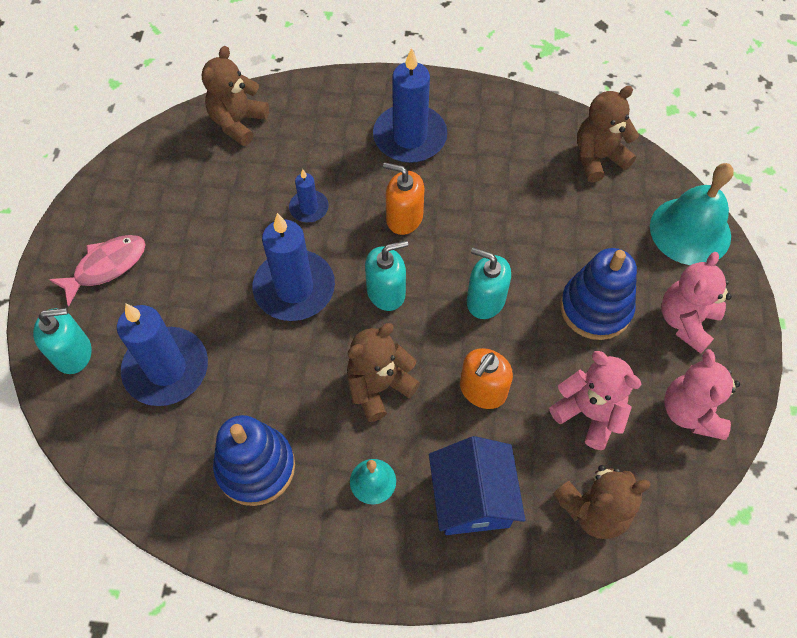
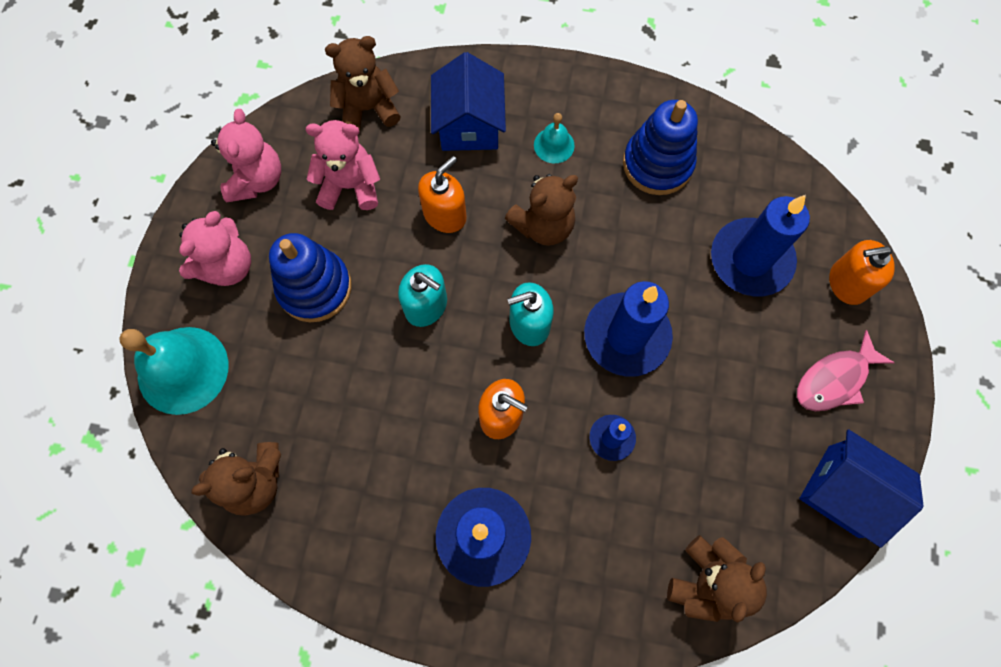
camera: 175 degrees left, 10 degrees up
(73, 353) = (847, 283): turquoise soap dispenser -> orange soap dispenser
(119, 185) = (843, 491): none -> blue house
(589, 413) = (350, 186): pink teddy bear -> pink teddy bear turned 135 degrees clockwise

